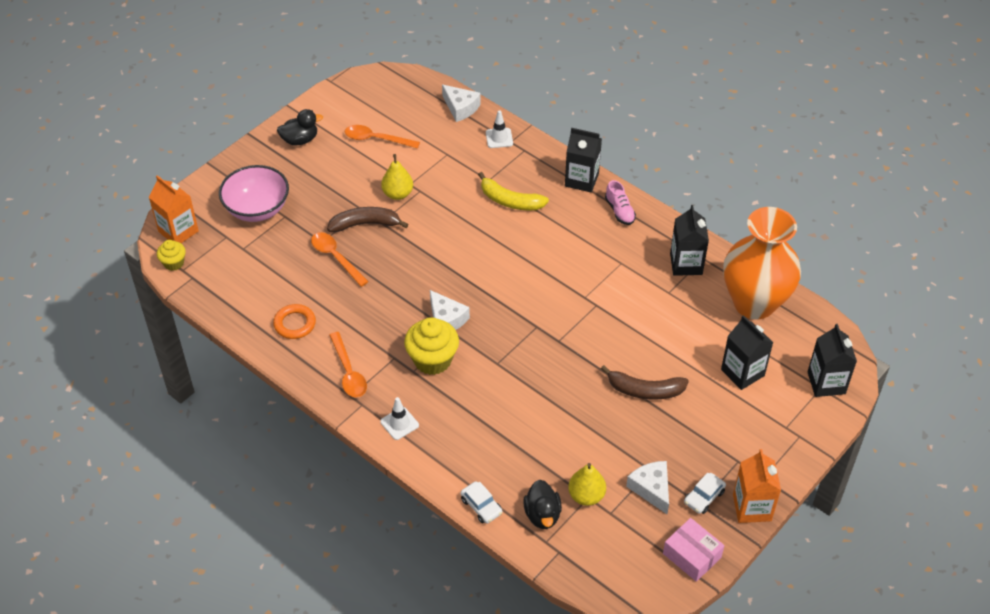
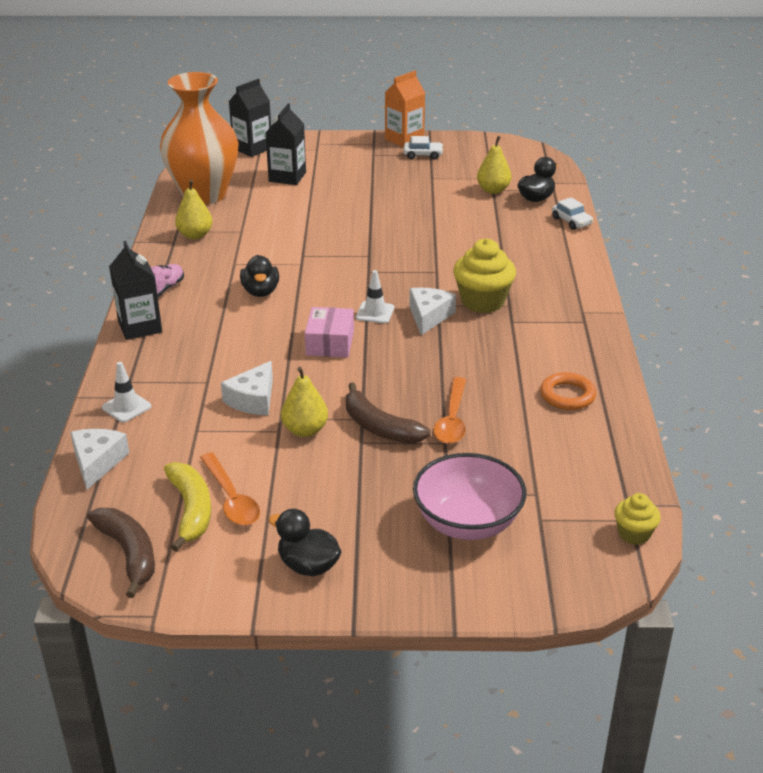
camera: 130 degrees left, 15 degrees down
(178, 231) = (590, 566): orange carton -> none
(348, 372) = (565, 335): orange spoon -> none
(399, 423) = (568, 285): white traffic cone -> white traffic cone (375, 313)
(481, 506) = (571, 221): white car -> white car turned 135 degrees clockwise
(510, 201) = (224, 354): yellow banana -> yellow banana (191, 510)
(567, 255) = (260, 291): none -> black duck
(645, 390) = (363, 204): brown banana -> brown banana (129, 553)
(651, 489) = (447, 172): white cheese -> white cheese (253, 399)
(686, 264) = (195, 235): black carton -> yellow pear
(692, 555) = (474, 144): pink box -> pink box (330, 343)

